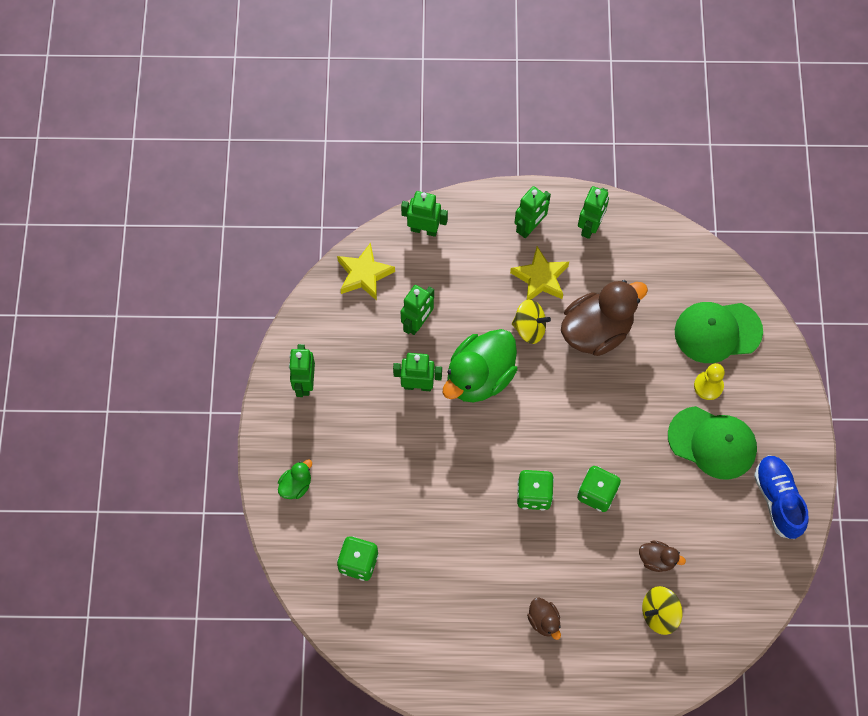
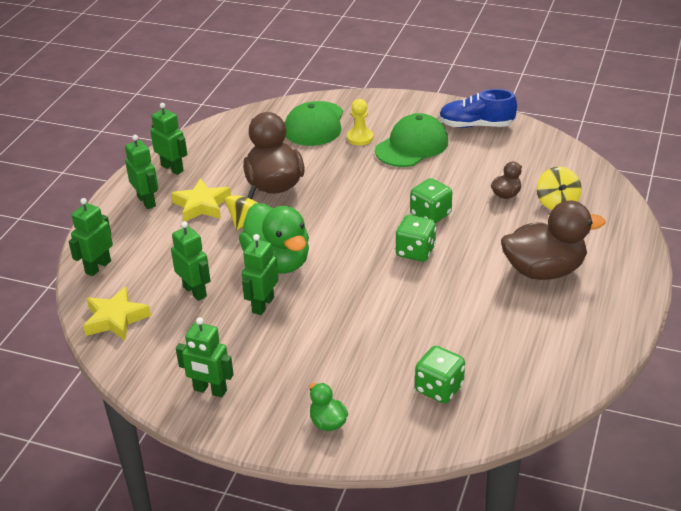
camera: 70 degrees left, 30 degrees down
(544, 621) = (544, 270): brown duck -> brown duck, size x2.16

